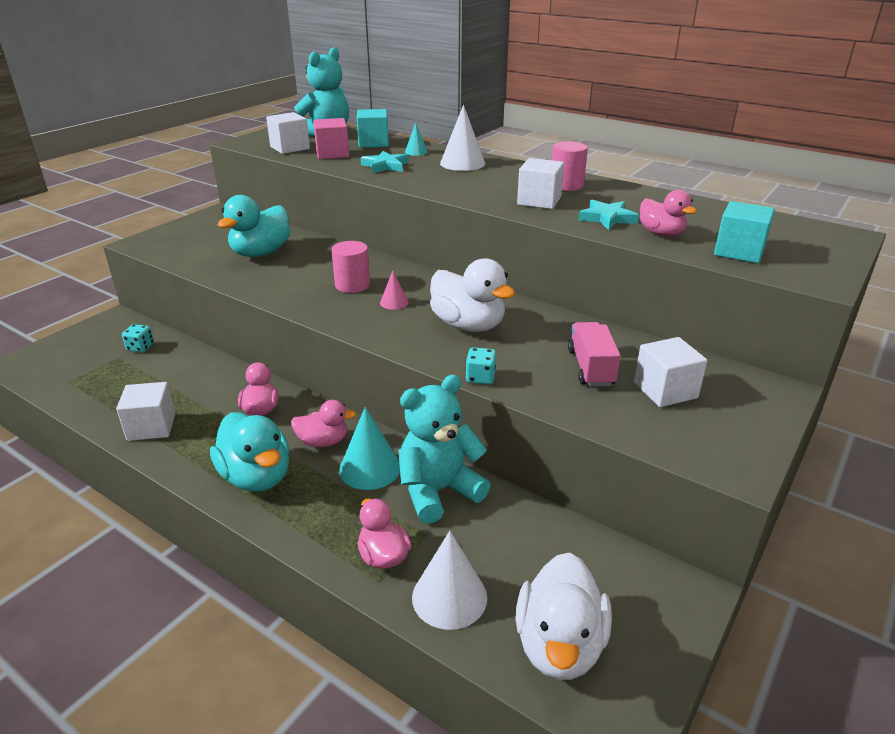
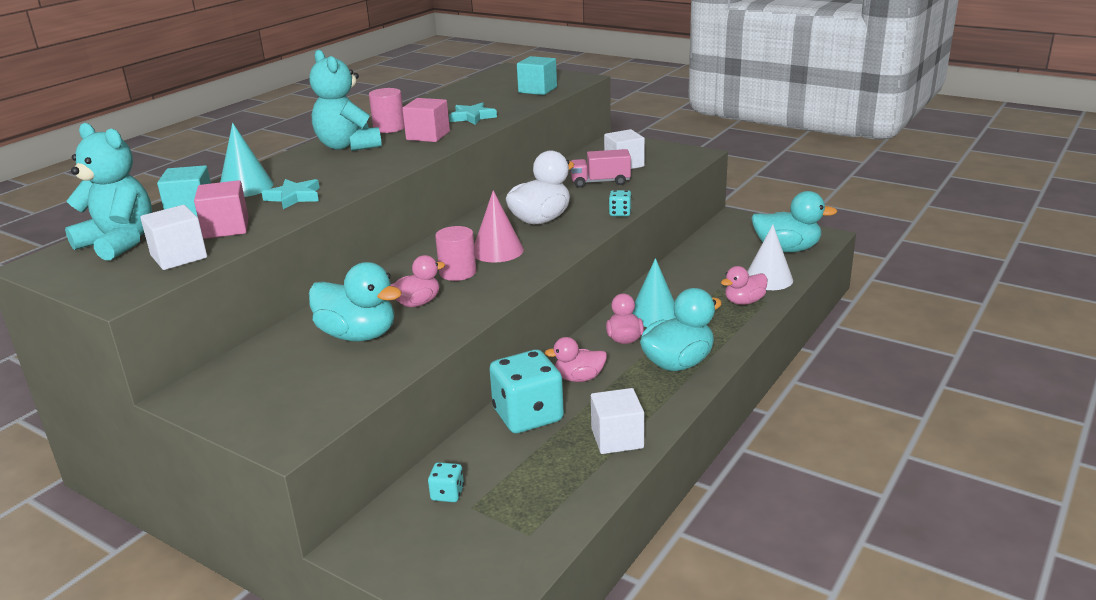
camera: 90 degrees left, 5 degrees down
(216, 380) = (528, 416): none -> turquoise dice
(394, 302) = (497, 250): pink cone -> pink cone, size x1.87
(416, 152) = (246, 187): turquoise cone -> turquoise cone, size x1.87
(438, 491) = (673, 287): turquoise teddy bear -> turquoise teddy bear (348, 146)
(462, 163) = (302, 165): white cone -> none
(539, 201) = (428, 136): white cube -> pink cube
(559, 645) = (787, 249): white duck -> turquoise duck
(661, 233) = (505, 105): pink duck -> pink duck (417, 303)

